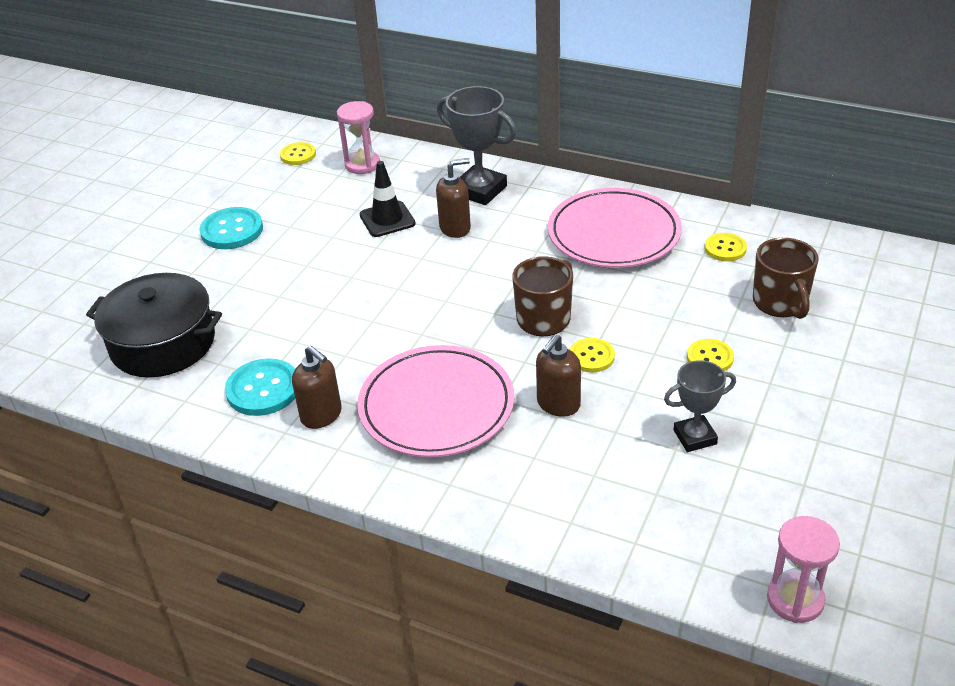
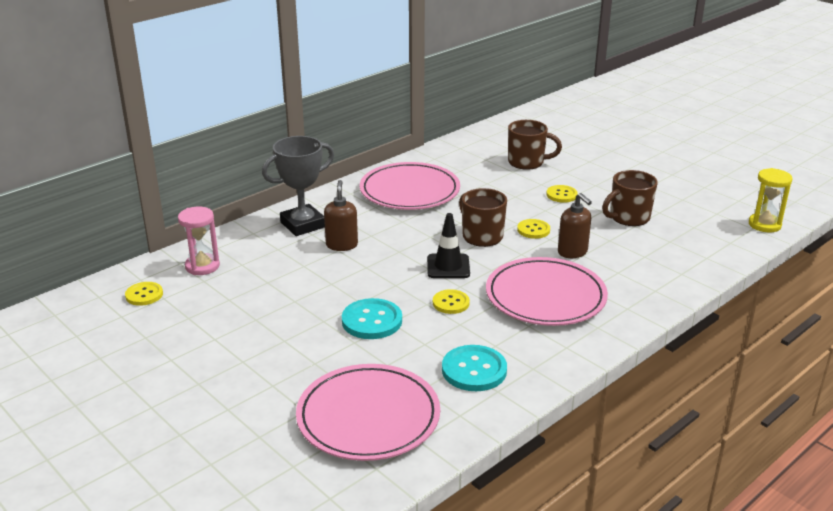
camera: 70 degrees left, 10 degrees down
(163, 343) = (368, 417): black pot -> pink plate
(232, 230) = (228, 351): turquoise button -> turquoise button (372, 321)
(321, 415) = (524, 347): brown soap dispenser -> none
(387, 219) = (298, 271): black traffic cone -> black traffic cone (448, 266)
(695, 437) = (628, 217): grey trophy -> brown mug
(725, 248) = (460, 162): yellow button -> yellow button (451, 303)
(795, 599) = (764, 225): pink hourglass -> yellow hourglass

